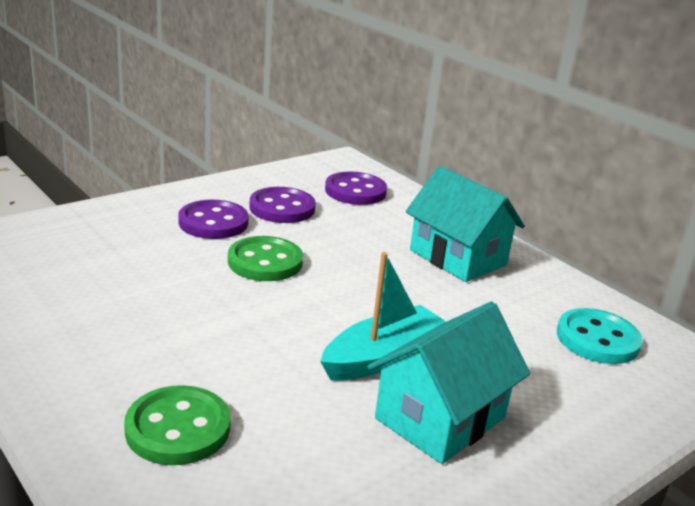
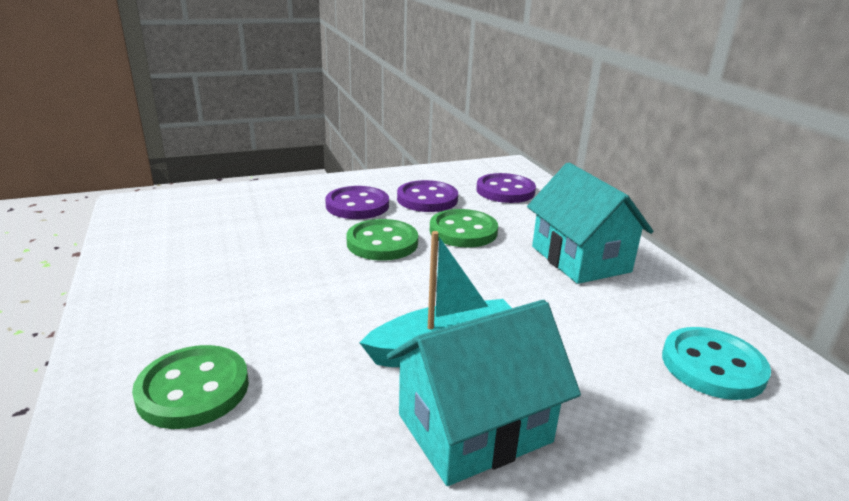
camera: 20 degrees right, 0 degrees up
(337, 240) = (463, 231): none -> green button

